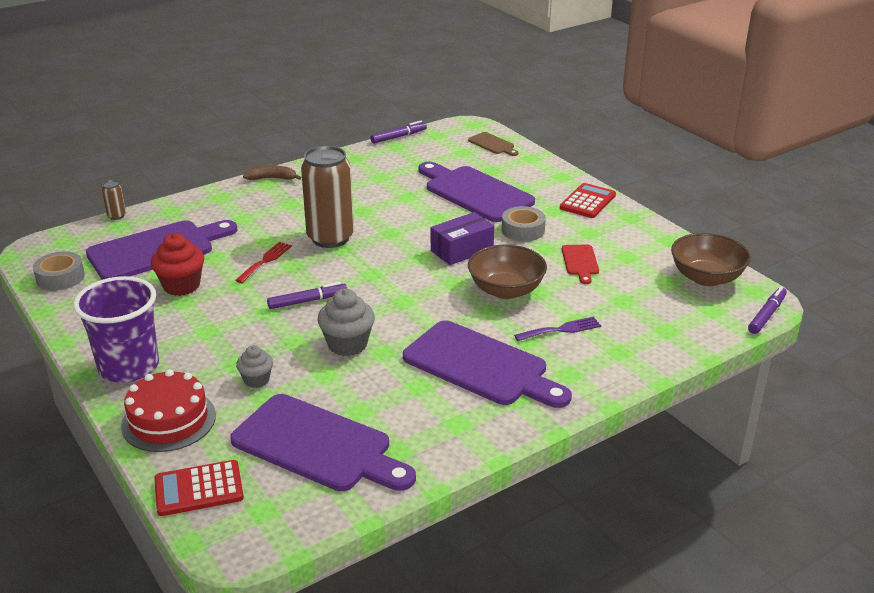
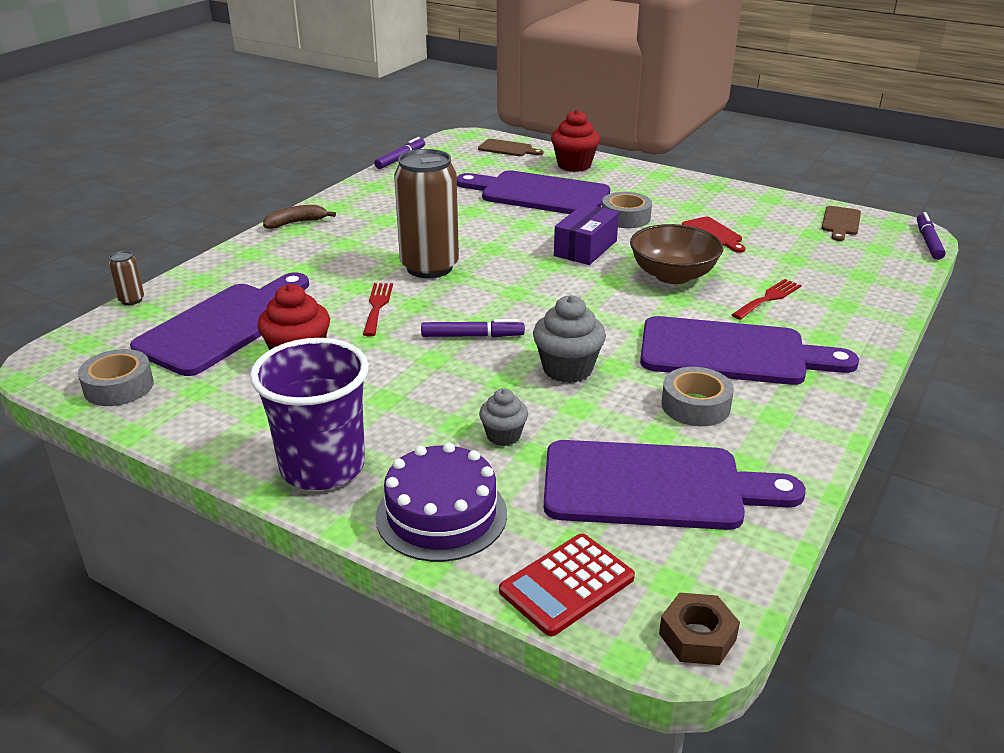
camera: 25 degrees left, 0 degrees up
(168, 420) = (441, 514): red cake -> purple cake
(243, 547) = (697, 637): none -> brown nut
(307, 301) = (472, 336): purple marker -> purple marker turned 45 degrees clockwise
(408, 398) = (695, 405): none -> grey tape
(531, 172) = (574, 165): none -> red cupcake
(561, 329) = (768, 298): purple fork -> red fork
(587, 201) = (658, 181): red calculator -> none
(706, 277) = (840, 222): brown bowl -> brown cutting board

